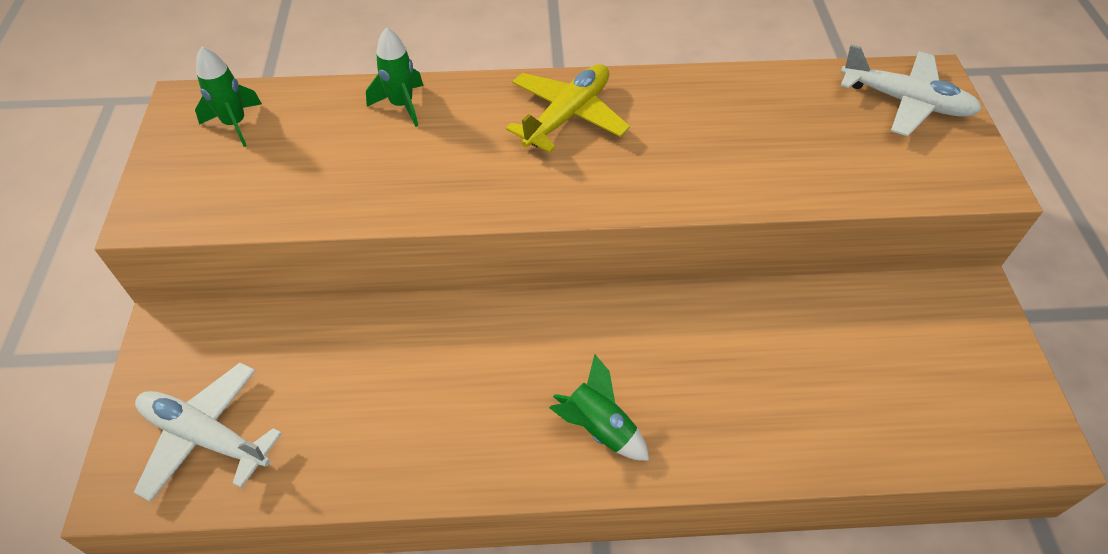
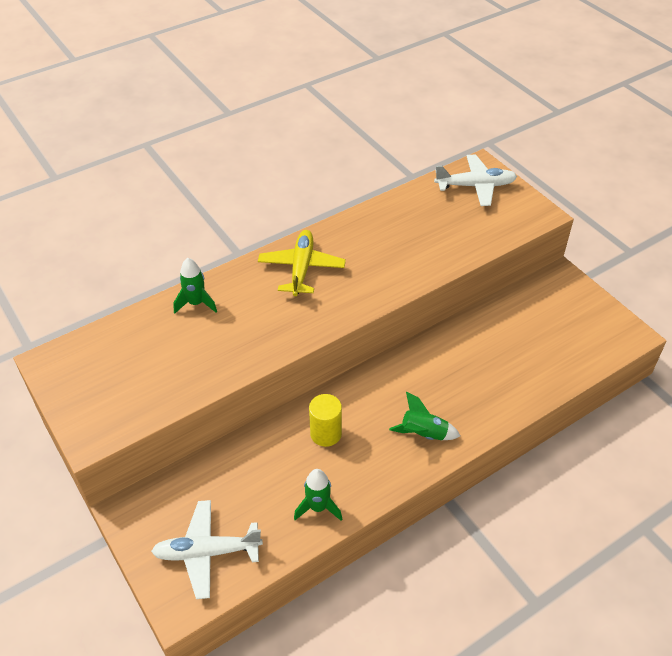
camera: 30 degrees left, 5 degrees down
(235, 124) = (97, 360): green rocket -> green rocket (318, 507)
(468, 357) = (326, 433): none -> yellow cylinder

